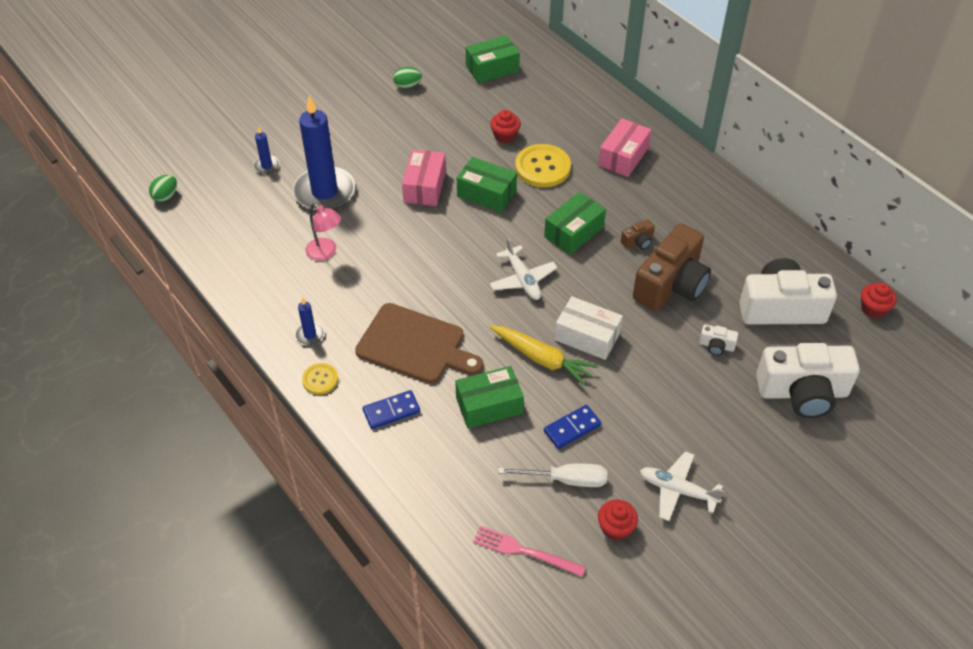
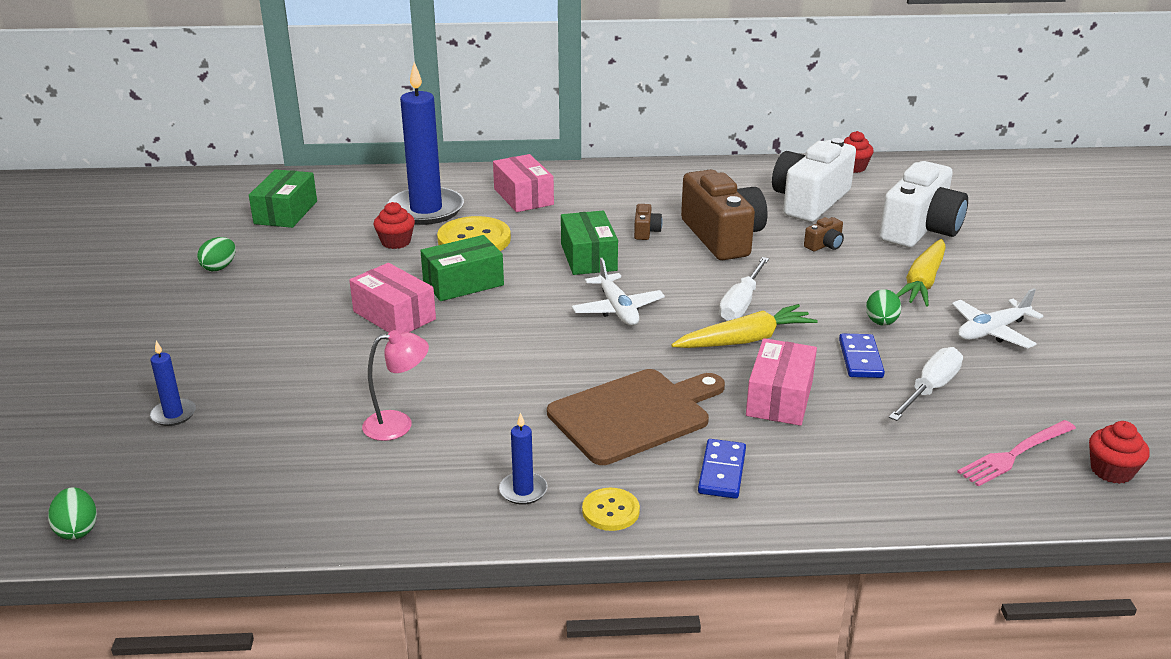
camera: 55 degrees left, 20 degrees down
(324, 192) = (293, 386): blue candle -> blue candle (426, 210)
(489, 405) = (779, 398): green box -> pink box
(522, 279) = (617, 309): white plane -> white plane turned 60 degrees clockwise
(587, 336) = (741, 303): white box -> white screwdriver
(615, 528) = (1018, 384): red cupcake -> red cupcake (1111, 471)
(631, 421) = (881, 322): none -> green egg
(714, 424) = (922, 282): none -> yellow carrot
(716, 346) = (824, 245): white camera -> brown camera

